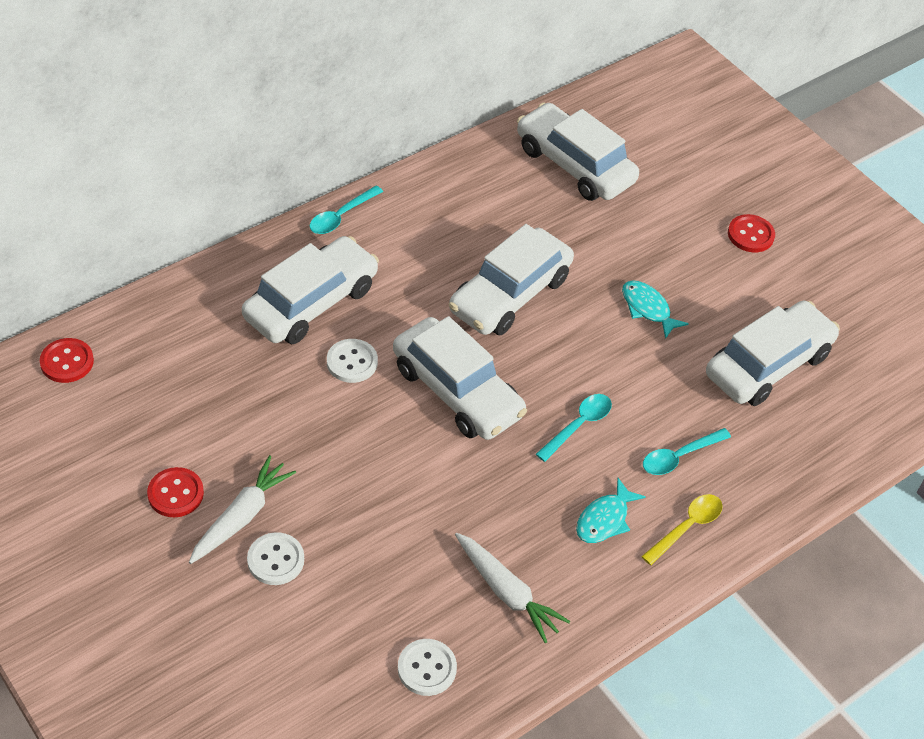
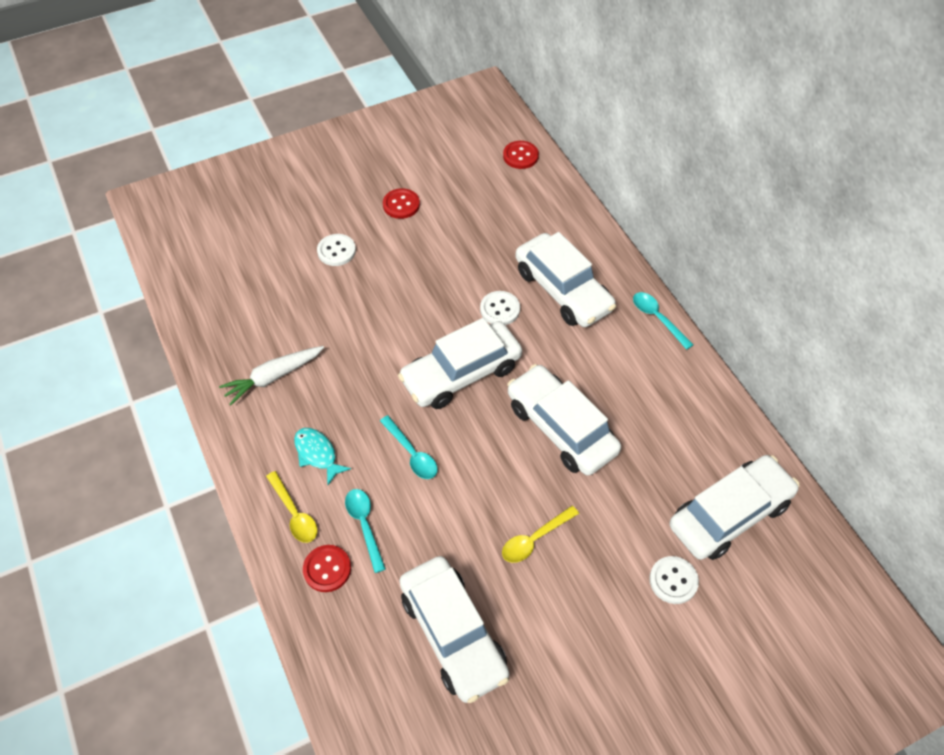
camera: 105 degrees right, 5 degrees up
(241, 516) = (375, 236): white carrot -> none
(427, 668) = (230, 322): white button -> white button (673, 580)
(647, 309) = (534, 539): turquoise fish -> yellow spoon
(750, 235) = (628, 669): red button -> red button (327, 569)

